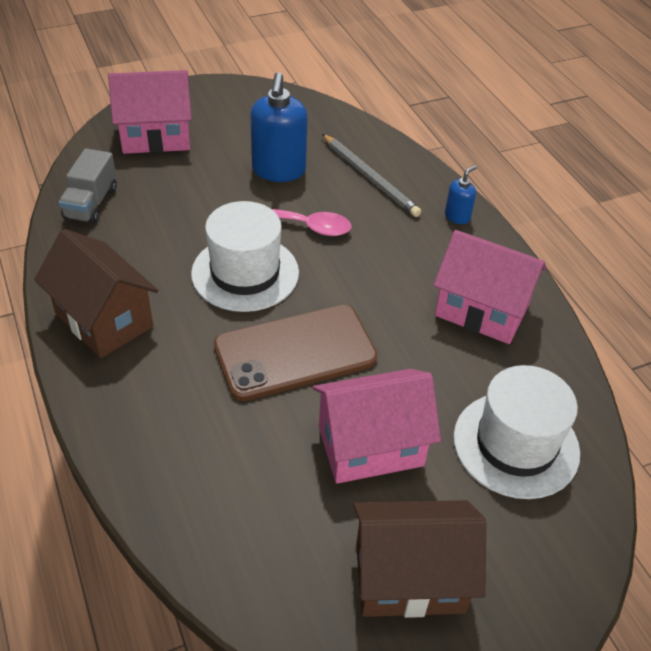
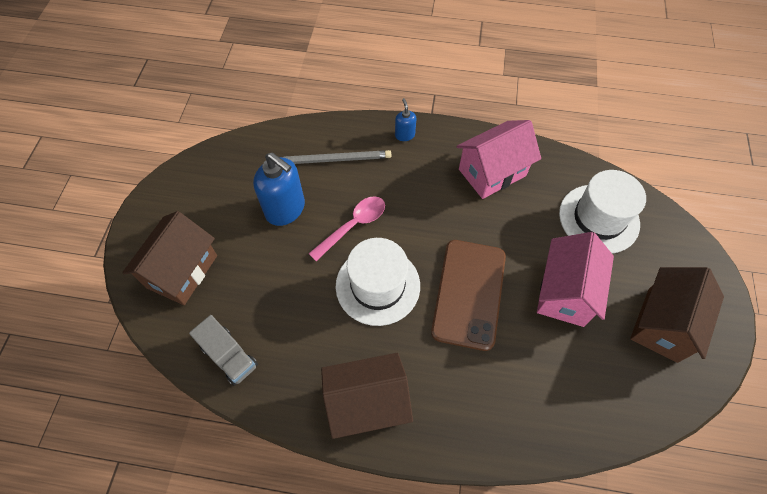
camera: 55 degrees left, 15 degrees up
(156, 137) = (182, 271): pink house -> brown house

